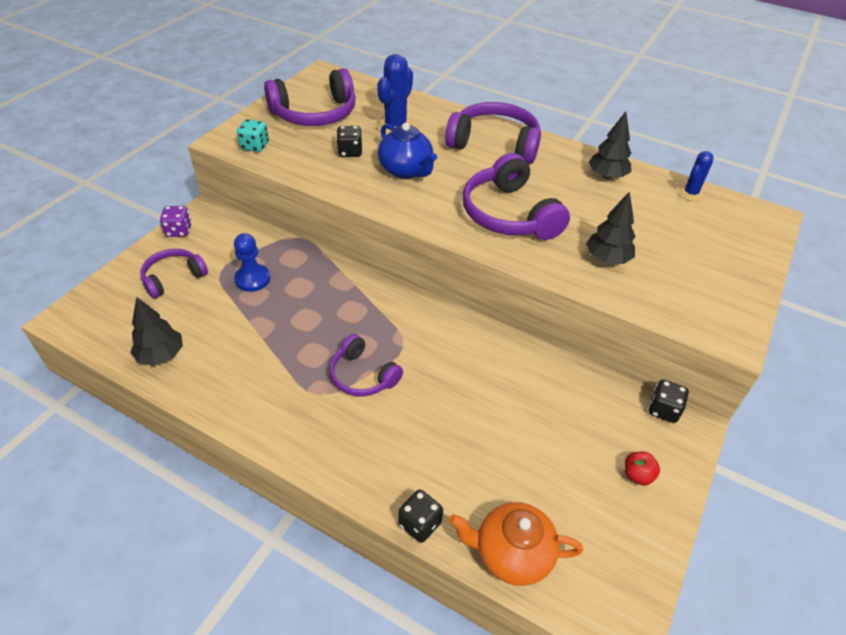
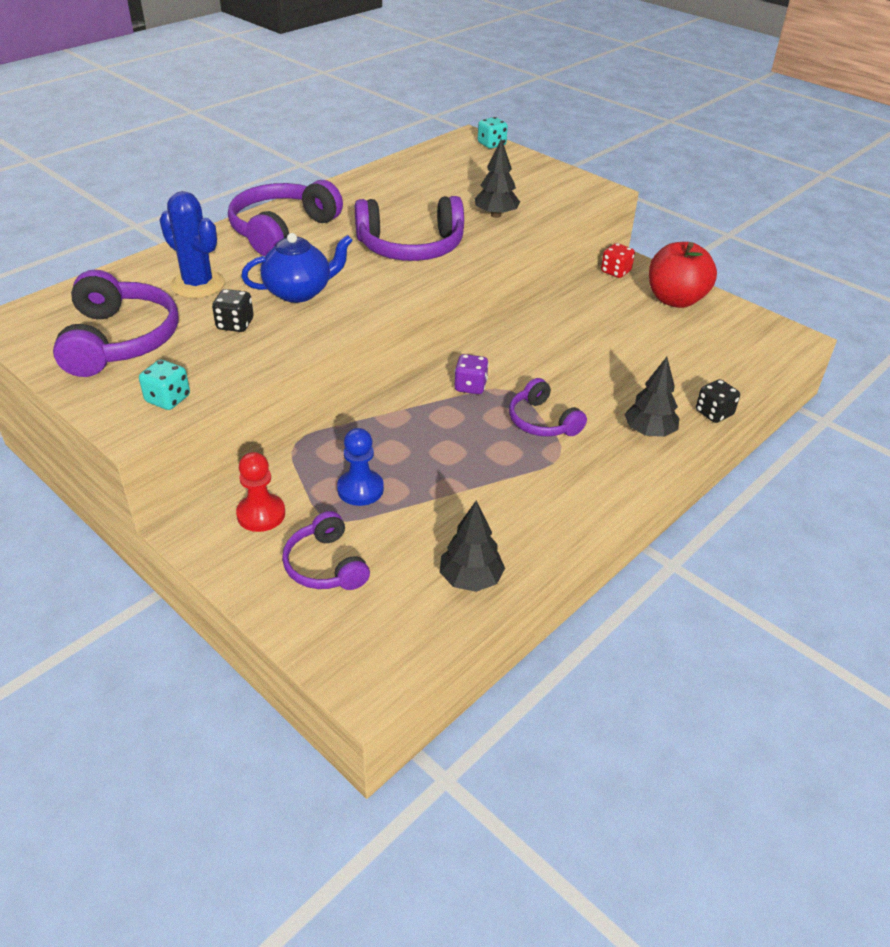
camera: 75 degrees left, 5 degrees down
(179, 231) = (220, 557): purple dice -> purple dice (470, 386)
(220, 238) = (261, 514): none -> red pawn
(363, 375) = (542, 421): purple headphones -> purple headphones turned 90 degrees clockwise
(511, 554) = (741, 372): orange teapot -> none
(607, 176) = (375, 186): black tree -> black tree (649, 432)
(637, 475) = (675, 300): red apple -> red apple, size x2.40
(663, 410) = (615, 272): black dice -> red dice
(690, 193) = (422, 157): blue cactus -> none
(767, 235) = (491, 144): none -> turquoise dice

